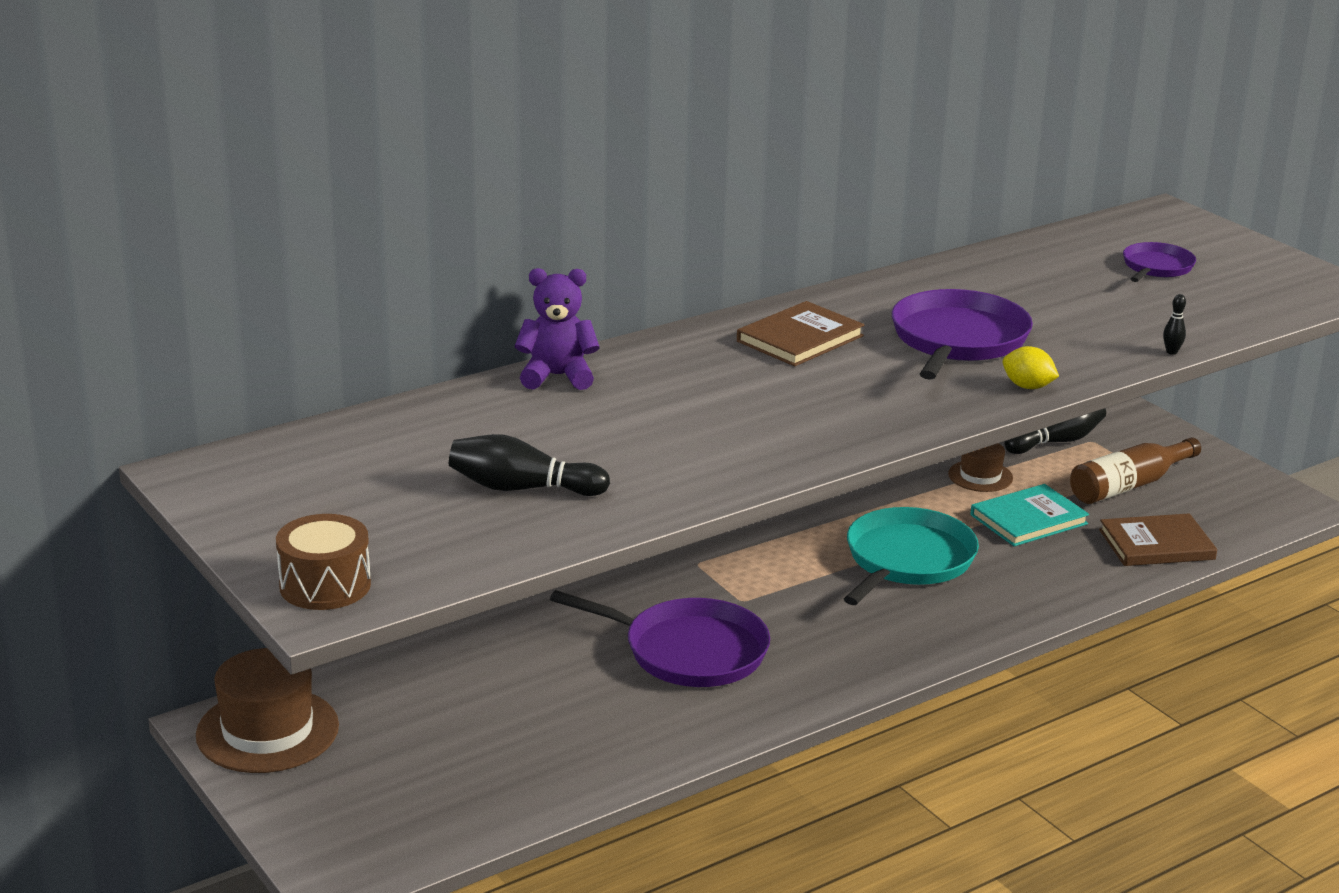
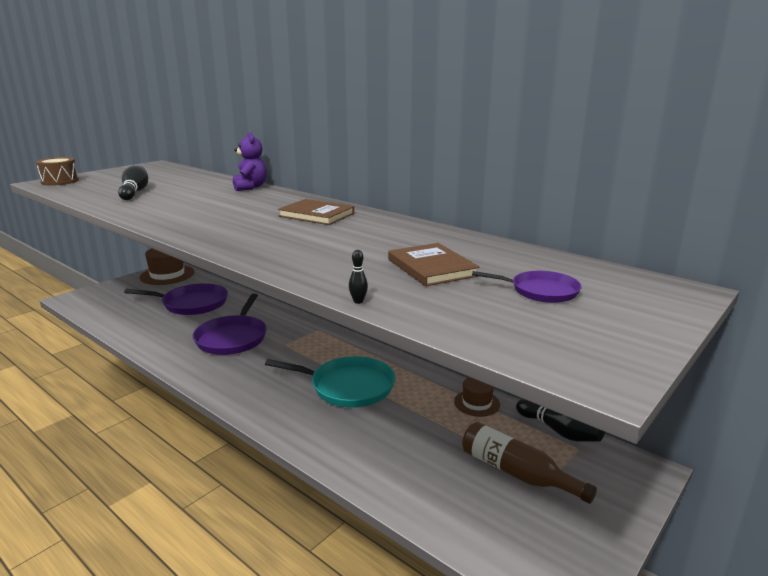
camera: 75 degrees right, 5 degrees down
(958, 340) = (337, 243): purple pan -> purple pan (192, 304)
(1027, 387) = (270, 262): yellow lemon -> none
(1028, 519) = (428, 428): turquoise book -> none
(1156, 544) = (426, 494): brown book -> brown book (431, 267)

